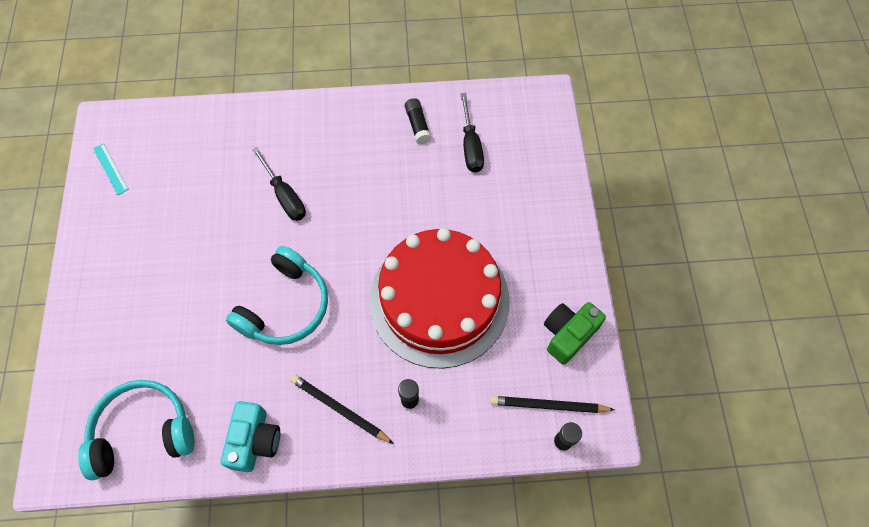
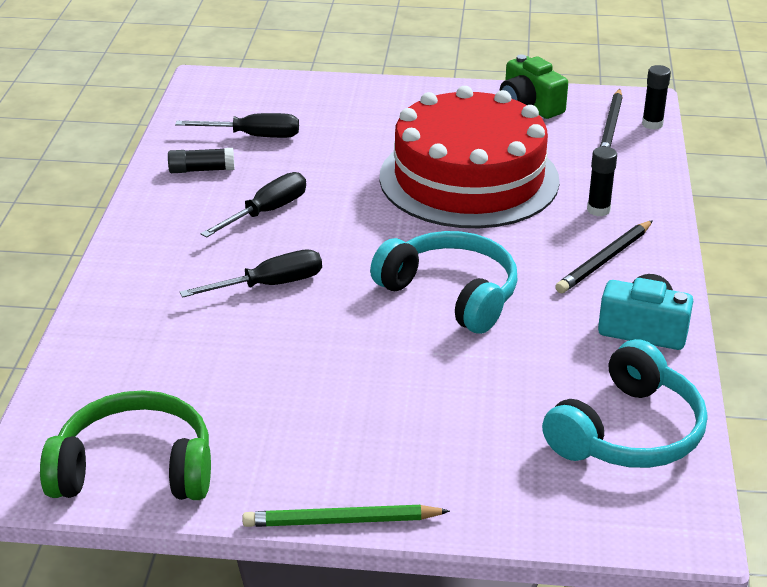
camera: 80 degrees left, 30 degrees down
(67, 277) = (341, 521): none -> green pencil
(110, 169) = (135, 469): turquoise ruler -> green headphones
(143, 432) = (627, 432): turquoise headphones -> turquoise headphones turned 135 degrees counterclockwise
(370, 176) = (267, 212): none -> black screwdriver

